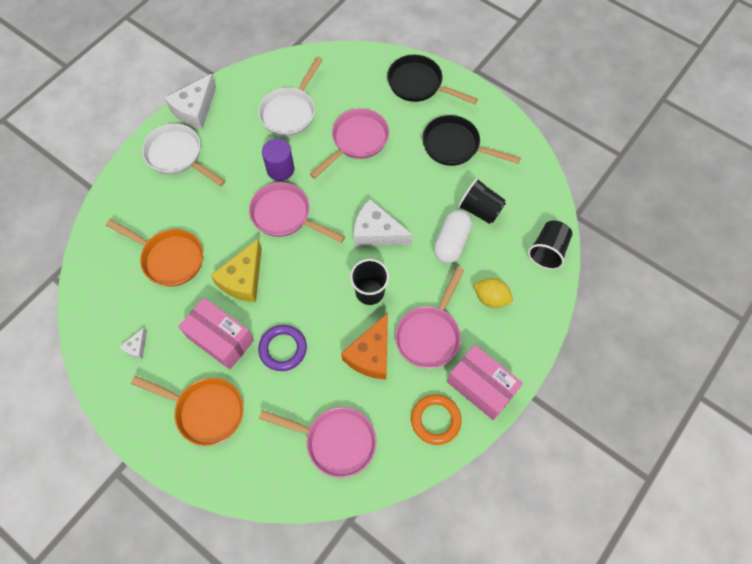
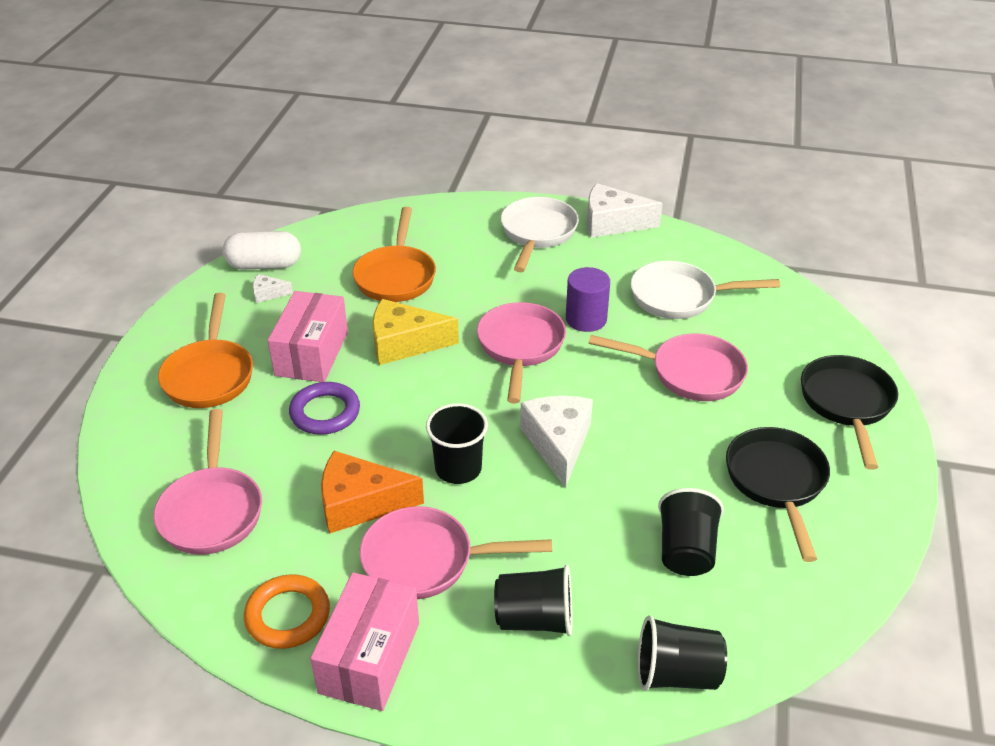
camera: 65 degrees right, 25 degrees down
(451, 242) = (601, 534): white capsule -> white capsule (264, 265)
(491, 298) = (535, 619): yellow lemon -> black cup

